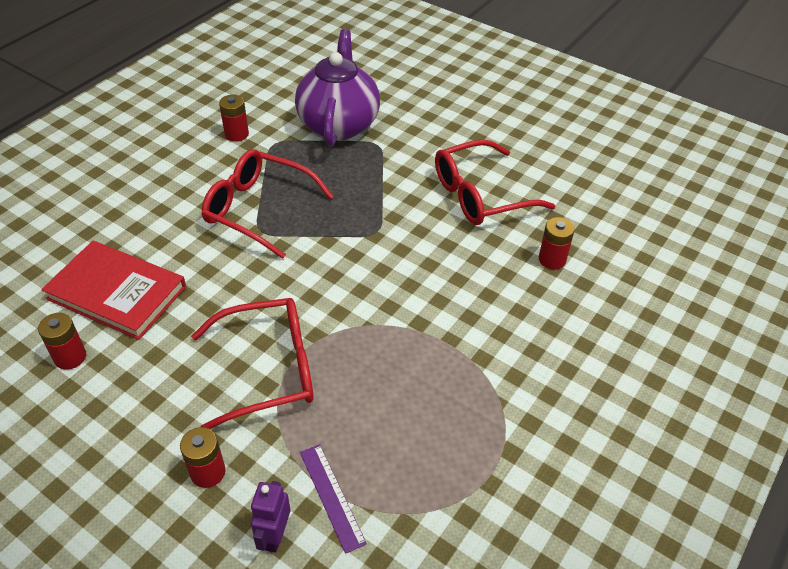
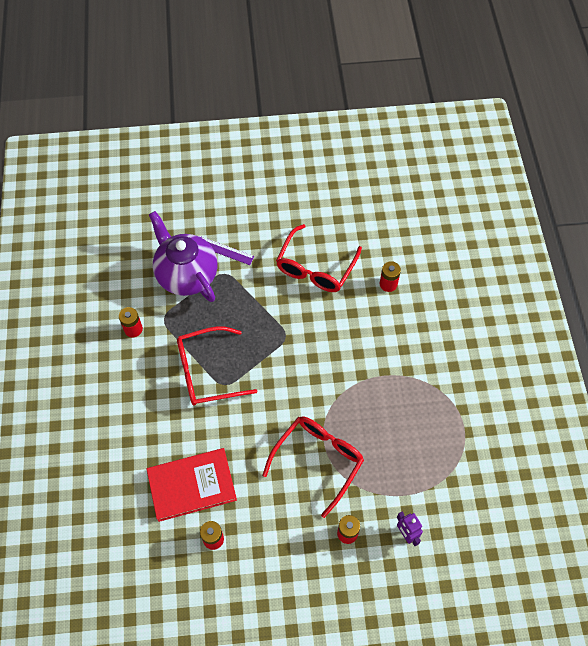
camera: 40 degrees left, 15 degrees up
(332, 496) = (411, 496): purple ruler -> purple ruler (225, 250)

